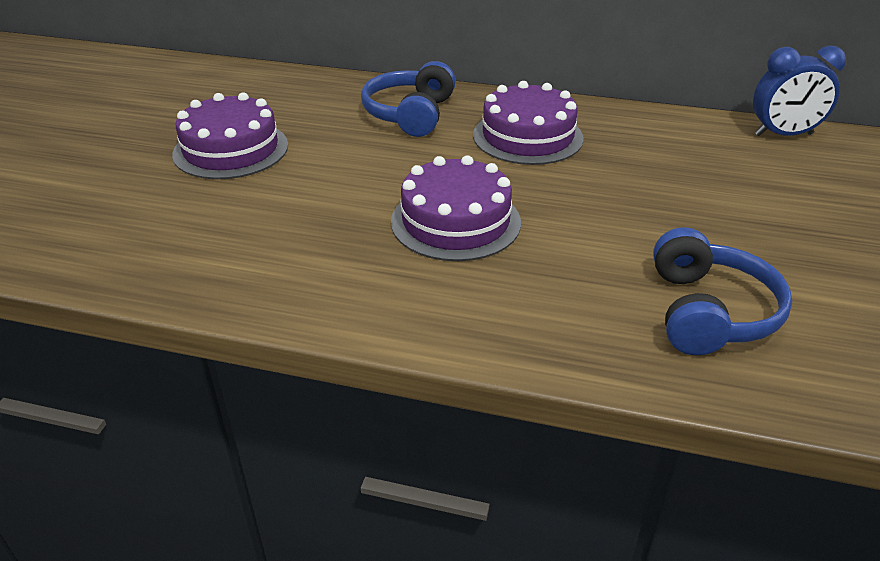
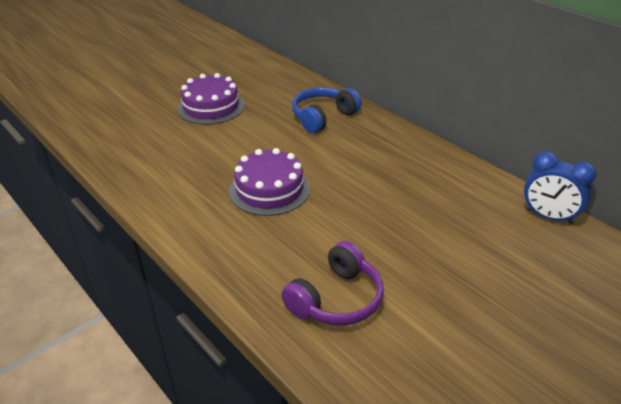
camera: 35 degrees right, 0 degrees up
(527, 136) = (372, 155): purple cake -> none
(708, 312) = (336, 299): blue headphones -> purple headphones

